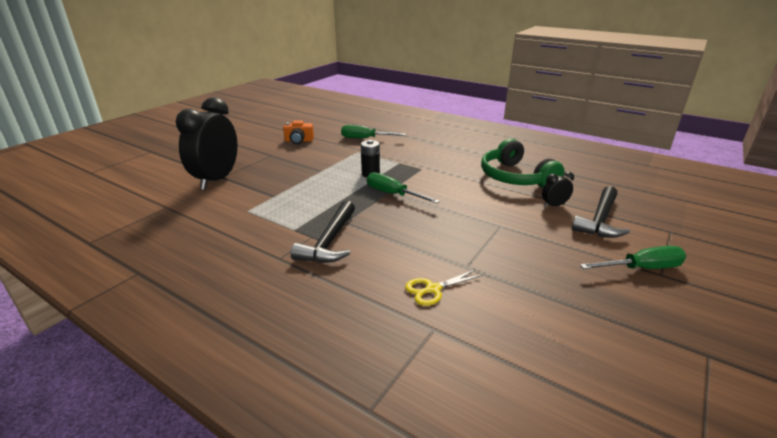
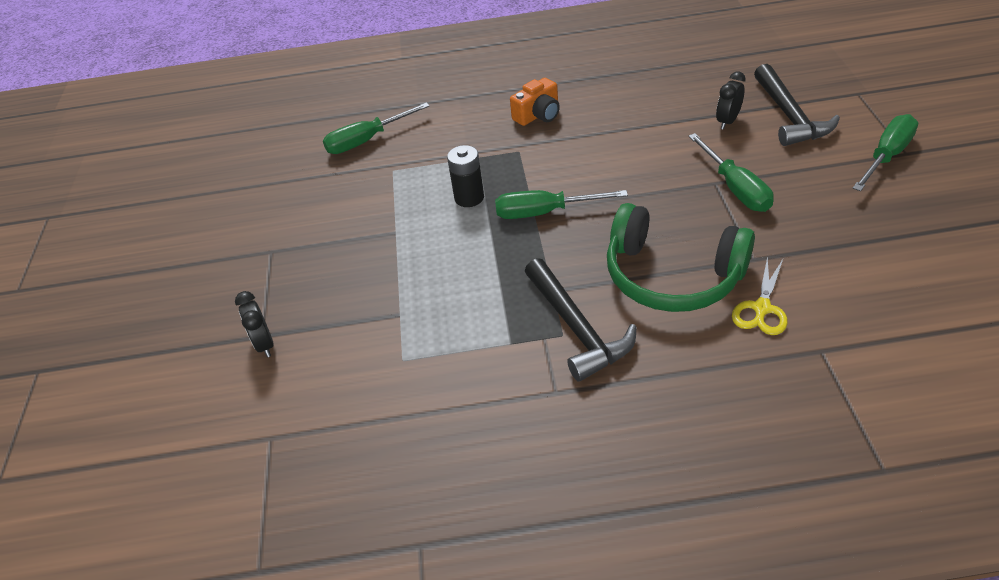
camera: 35 degrees left, 15 degrees up
(217, 180) = (264, 344): black clock -> black clock, size x0.42
(299, 141) = (271, 200): orange camera -> orange camera (538, 115)
(509, 233) = (735, 188): none -> green screwdriver
(515, 177) = (640, 102): green headphones -> green headphones (672, 275)

